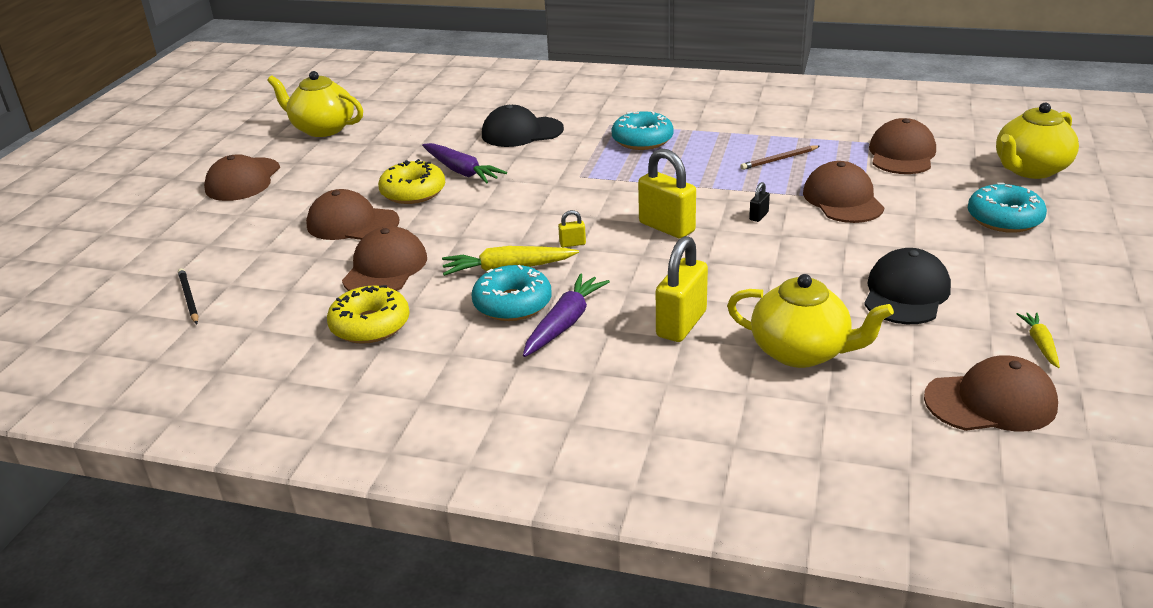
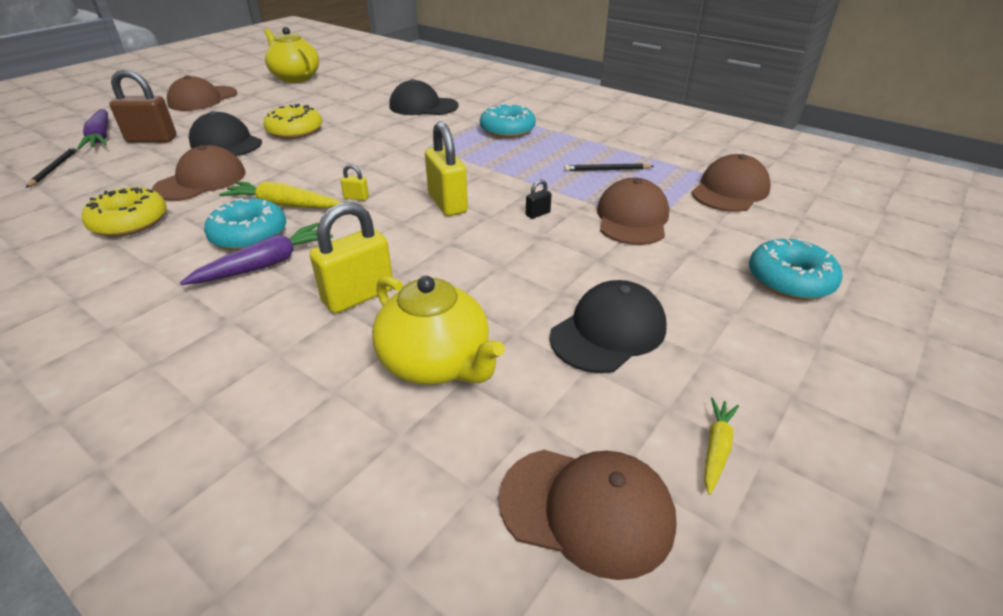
camera: 20 degrees right, 5 degrees up
(256, 240) = (152, 139): none -> brown padlock
(352, 223) = (226, 143): brown cap -> black cap
(461, 171) = (346, 124): purple carrot -> purple carrot (101, 137)
(779, 159) = (606, 170): brown pencil -> black pencil
(1030, 170) = (859, 236): yellow teapot -> none

